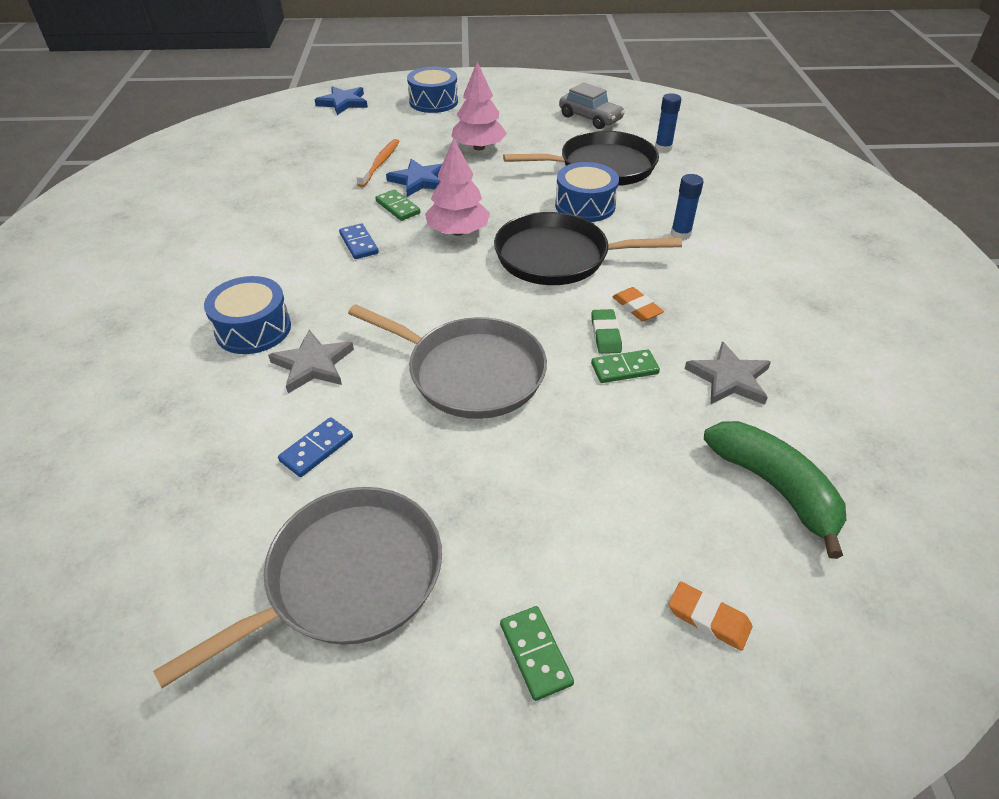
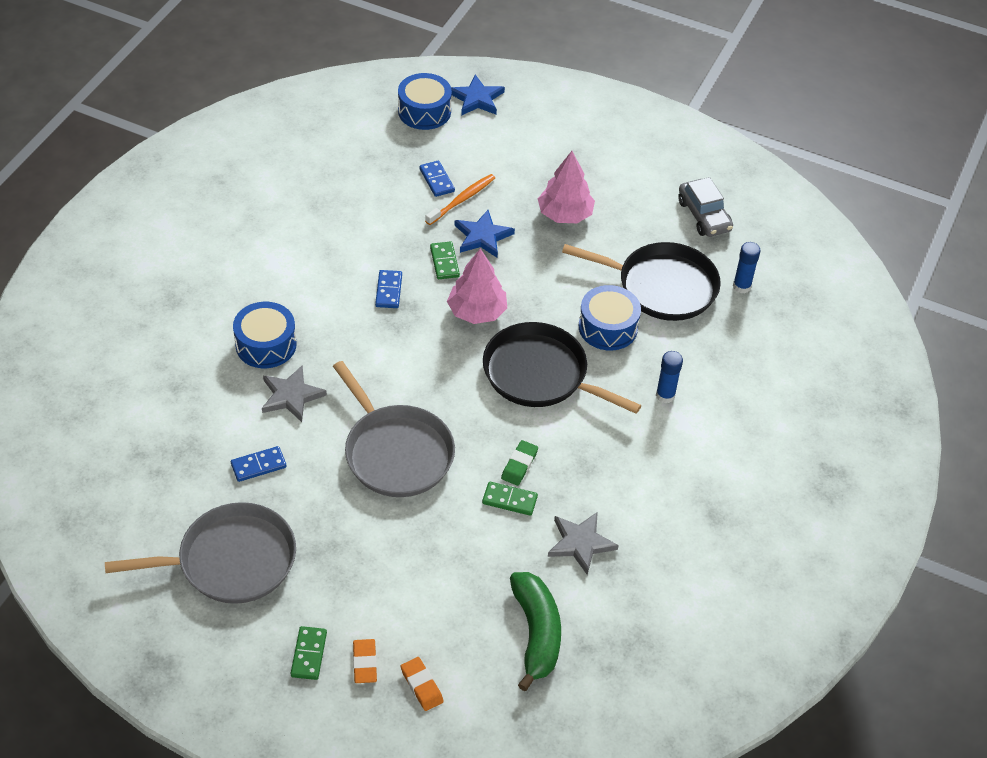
camera: 25 degrees right, 5 degrees up
(346, 157) = (436, 180): none -> blue domino
(433, 102) = (565, 131): blue drum -> blue drum (424, 111)
(637, 307) = (564, 452): orange eraser -> orange eraser (365, 663)

